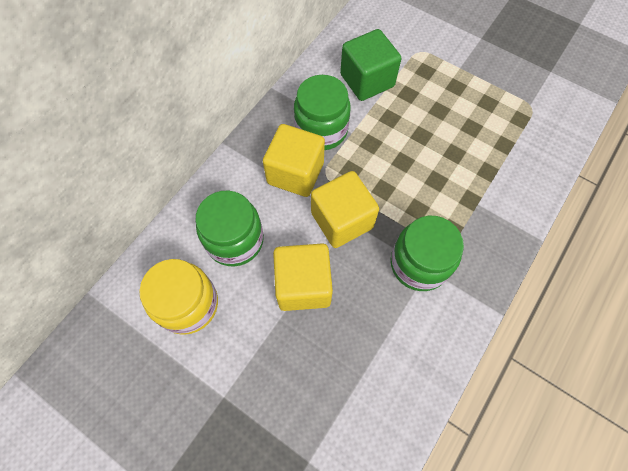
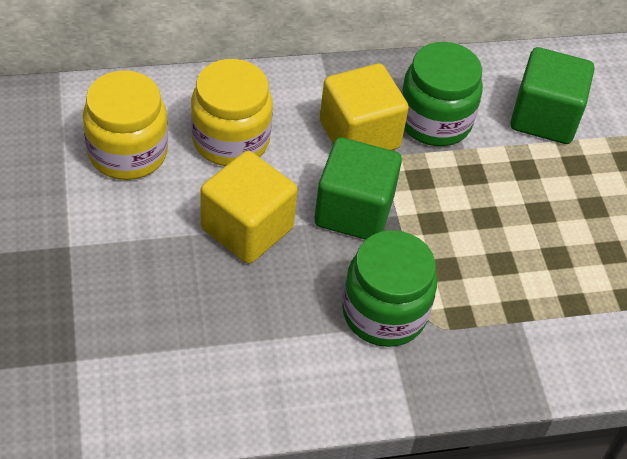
camera: 40 degrees right, 15 degrees down
(235, 240) = (230, 140): green jar -> yellow jar
(342, 220) = (354, 211): yellow cube -> green cube

